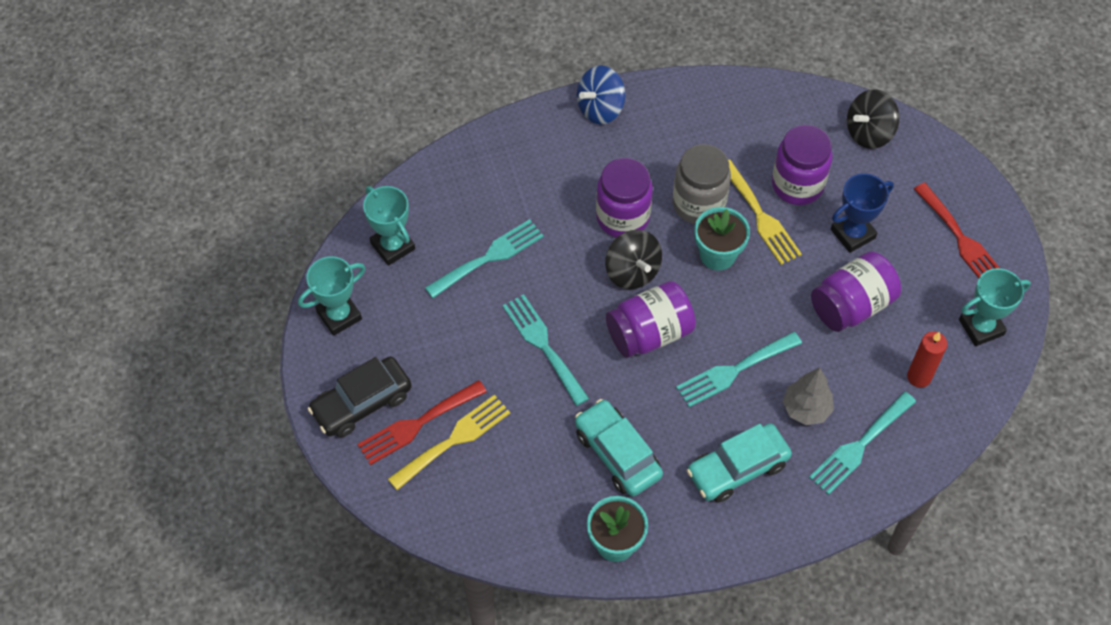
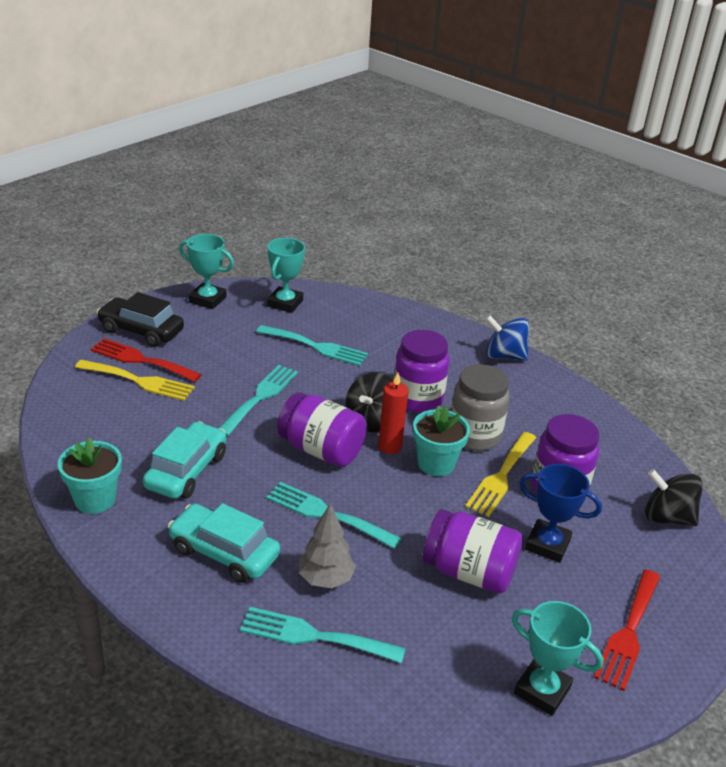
camera: 55 degrees right, 25 degrees down
(919, 377) = (434, 657): red candle -> red candle (390, 447)

